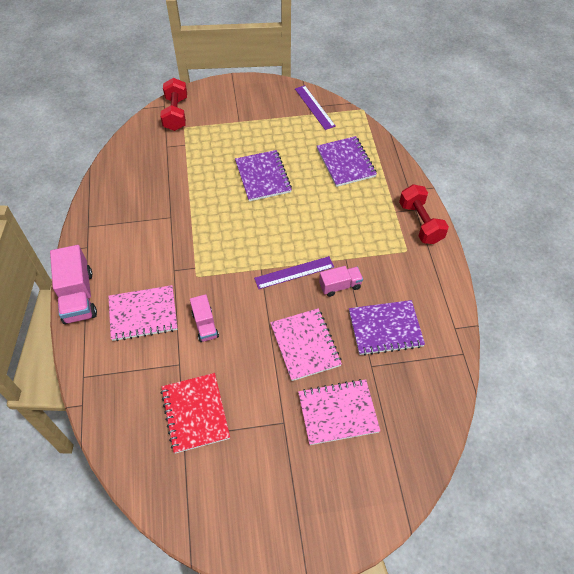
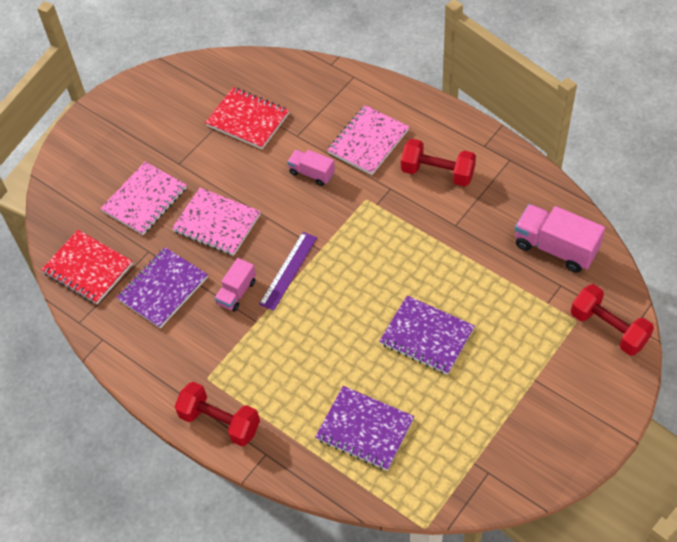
camera: 140 degrees right, 0 degrees up
(78, 296) = (434, 112): pink truck -> pink truck (555, 248)
(135, 255) = (437, 173): none -> red dumbbell
(314, 107) = (482, 477): purple ruler -> none
(427, 391) = (88, 268): none -> red notebook

